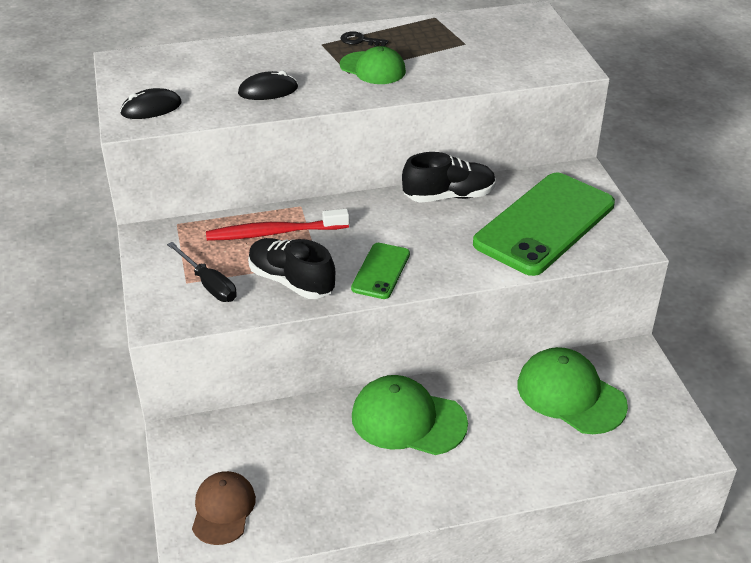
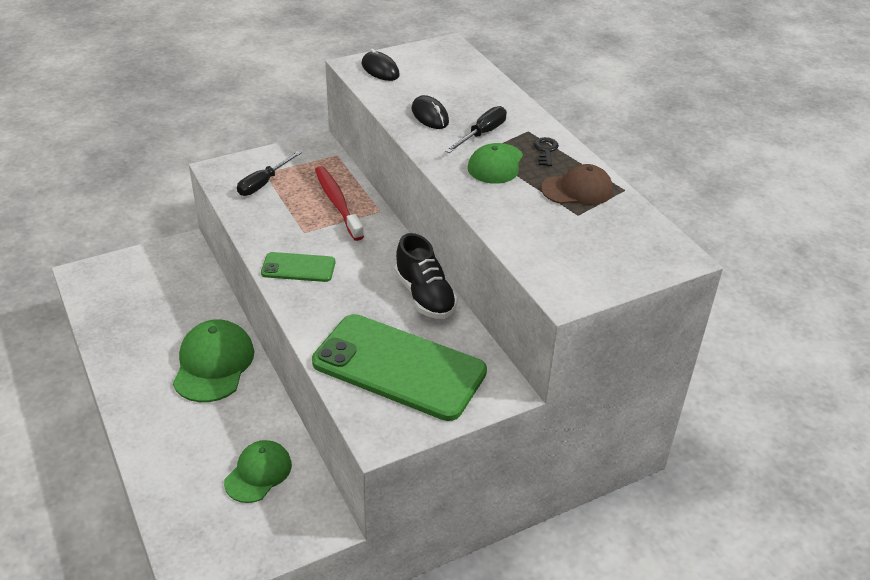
camera: 75 degrees right, 0 degrees up
(223, 509) = (115, 281): brown cap -> brown cap (577, 190)
(291, 281) = (275, 222): black shoe -> none
(317, 67) = (482, 134): none -> black screwdriver
(570, 395) = (258, 473): green cap -> green cap, size x0.66

